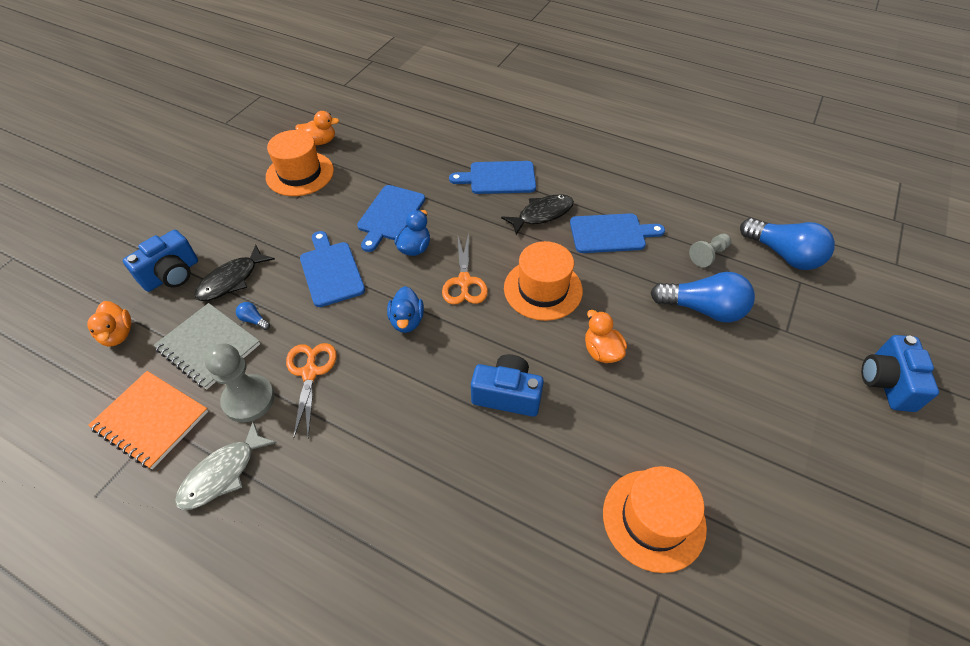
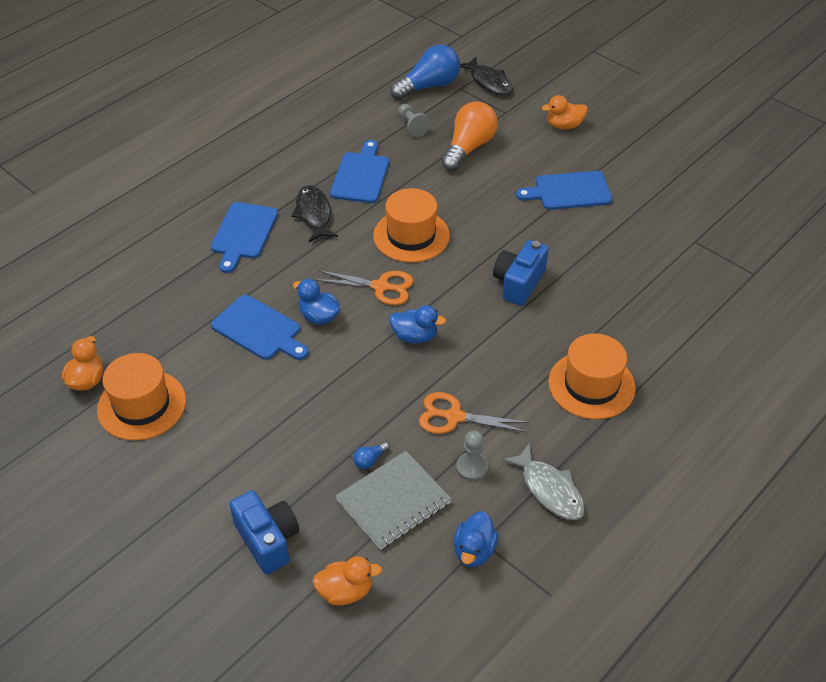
camera: 75 degrees left, 5 degrees down
(151, 420) = (474, 551): orange notebook -> blue duck
(232, 280) = (301, 479): black fish -> black fish (489, 82)
(248, 399) = (472, 467): grey pawn -> grey pawn, size x0.62
(331, 271) = (324, 389): blue cutting board -> blue cutting board (569, 191)
(601, 351) = (492, 216): orange duck -> orange duck (564, 125)
(653, 519) = (643, 229): orange hat -> orange hat (591, 385)
(703, 309) = (468, 148): blue light bulb -> orange light bulb
(886, 382) = (564, 84): blue camera -> none

